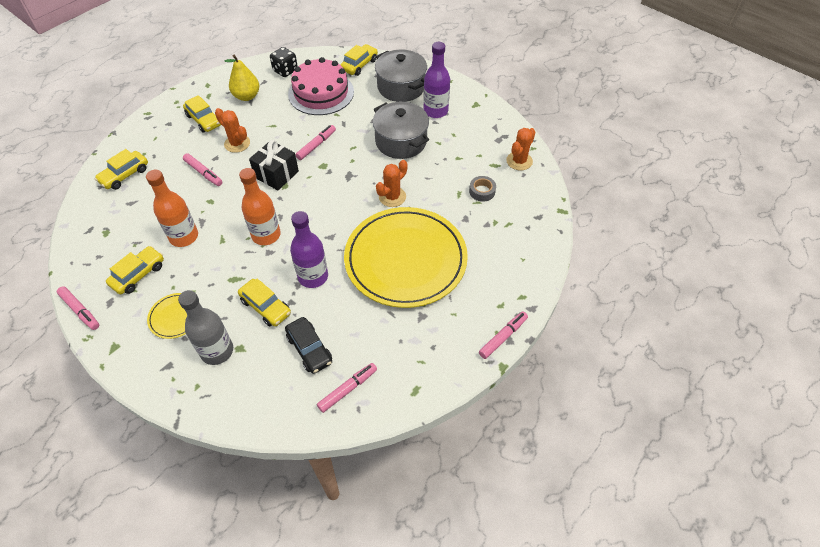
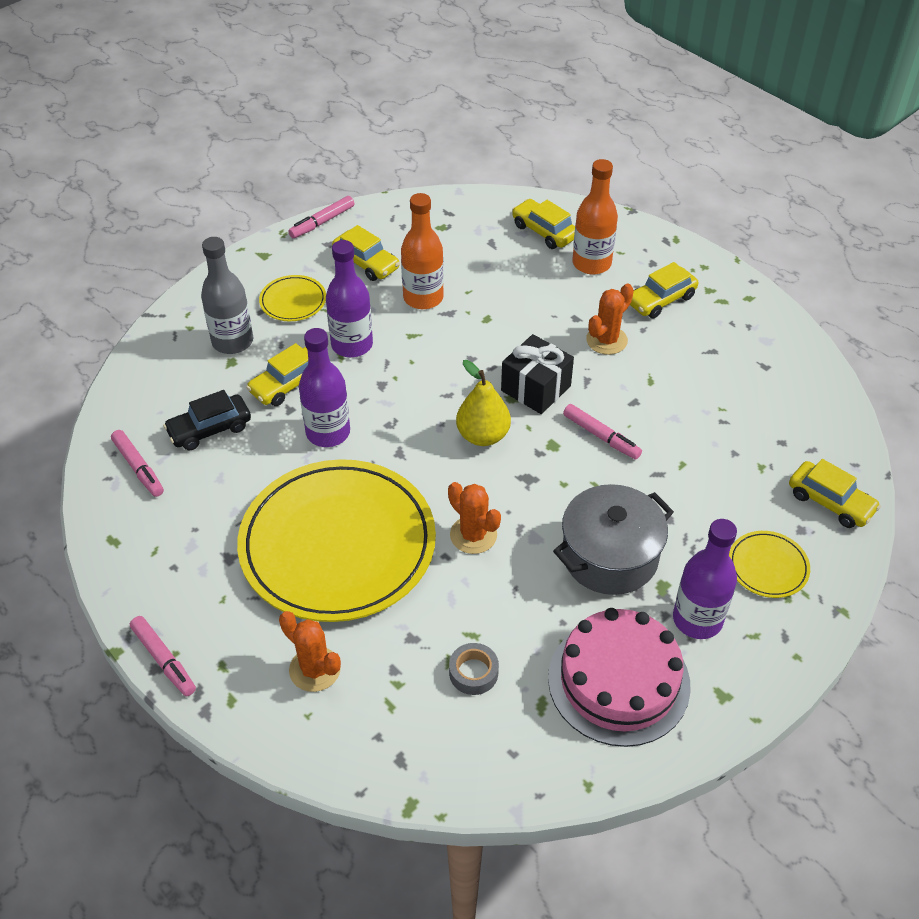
camera: 95 degrees right, 5 degrees down
(203, 173) = (544, 308): pink marker -> none
(228, 273) = (352, 345): none -> purple bottle
(247, 96) = (723, 346): yellow pear -> yellow pear (483, 435)
(266, 235) = (413, 380): orange bottle -> orange bottle (591, 263)
(285, 71) = (798, 393): black dice -> none
(321, 93) = (739, 443): pink cake -> pink cake (618, 681)
(401, 87) = (768, 566): grey pot -> yellow plate
(519, 161) = (550, 751): orange cactus -> orange cactus (315, 669)

